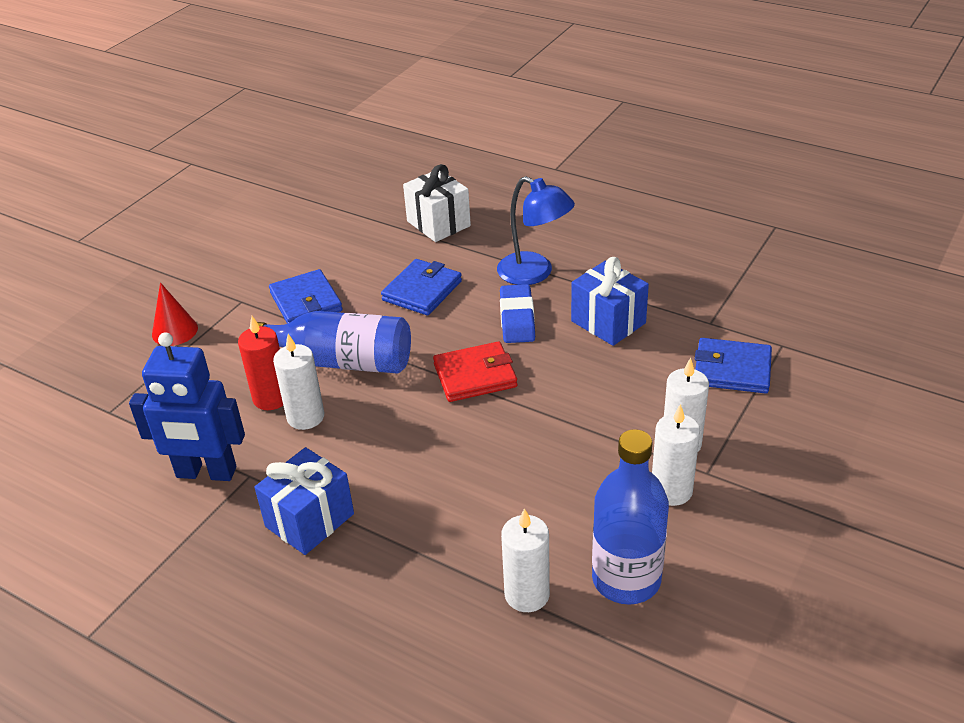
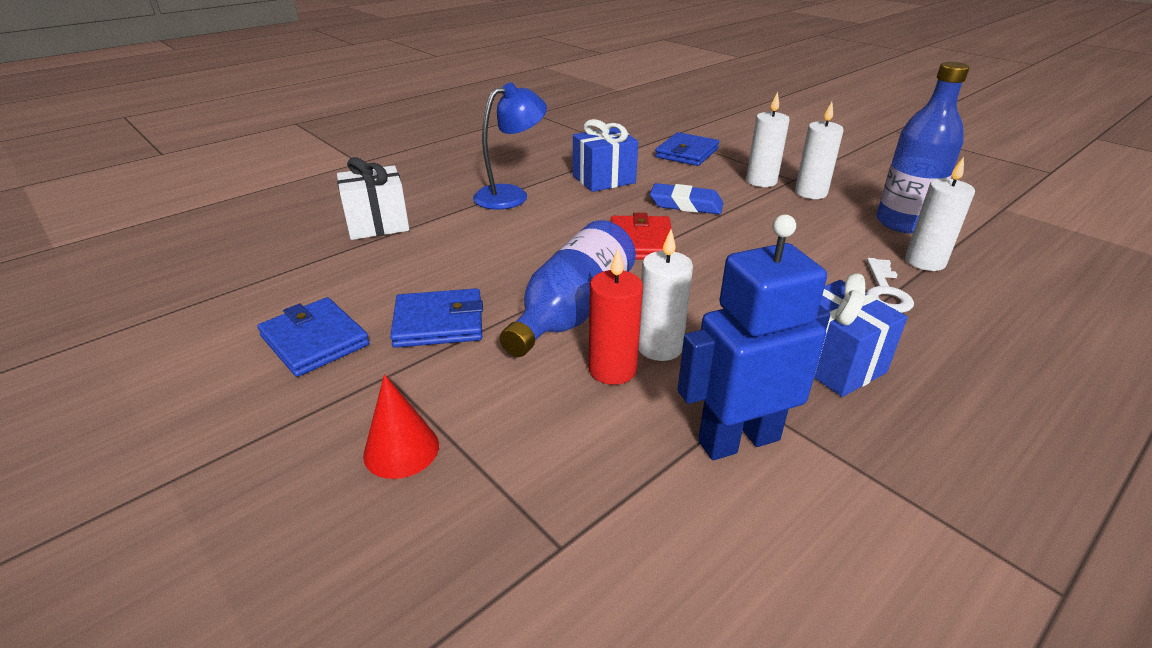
camera: 75 degrees left, 5 degrees down
(206, 473) = (738, 440): blue robot -> blue robot turned 135 degrees counterclockwise
(422, 291) = (486, 249): blue wallet -> blue wallet (314, 341)
(445, 557) = (885, 291): none -> white key
(517, 318) = (570, 212): blue eraser -> blue eraser (686, 205)

